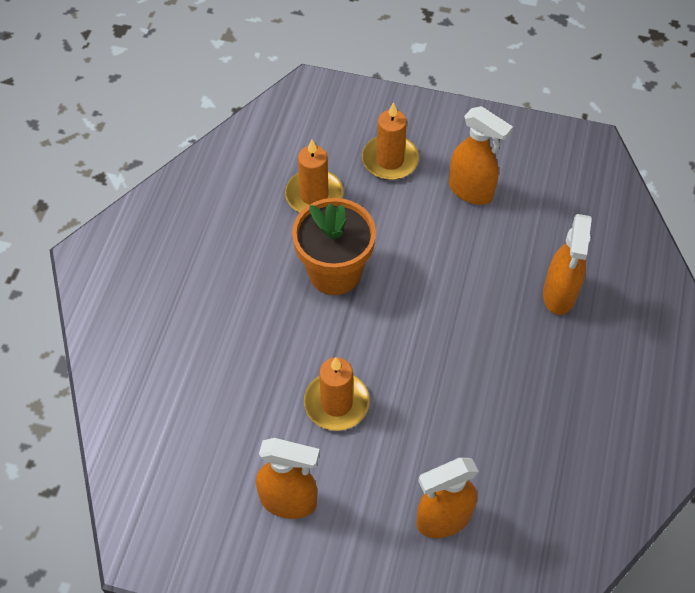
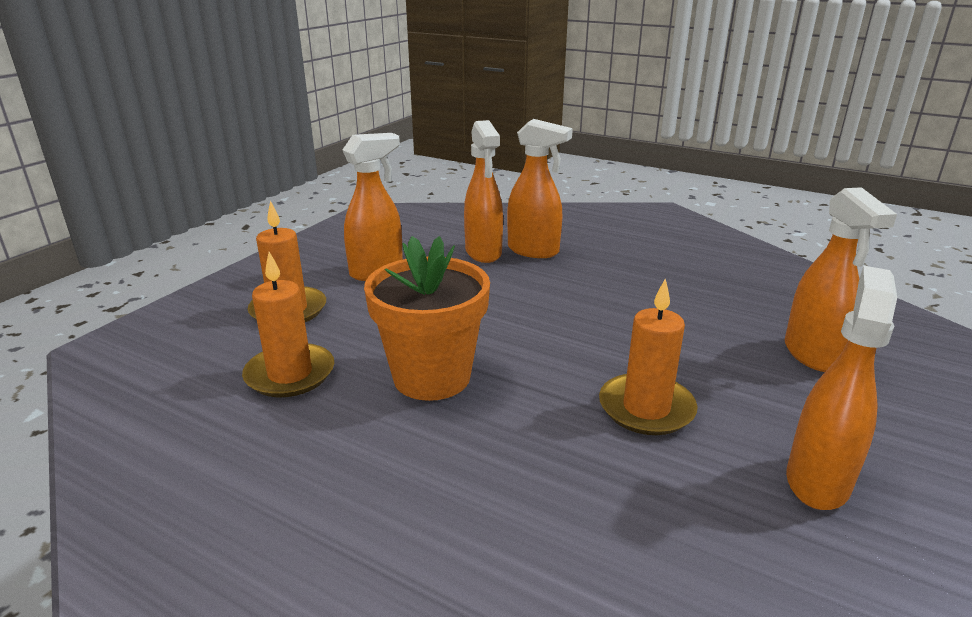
camera: 75 degrees left, 30 degrees down
(537, 256) = (483, 253): none -> orange spray bottle

